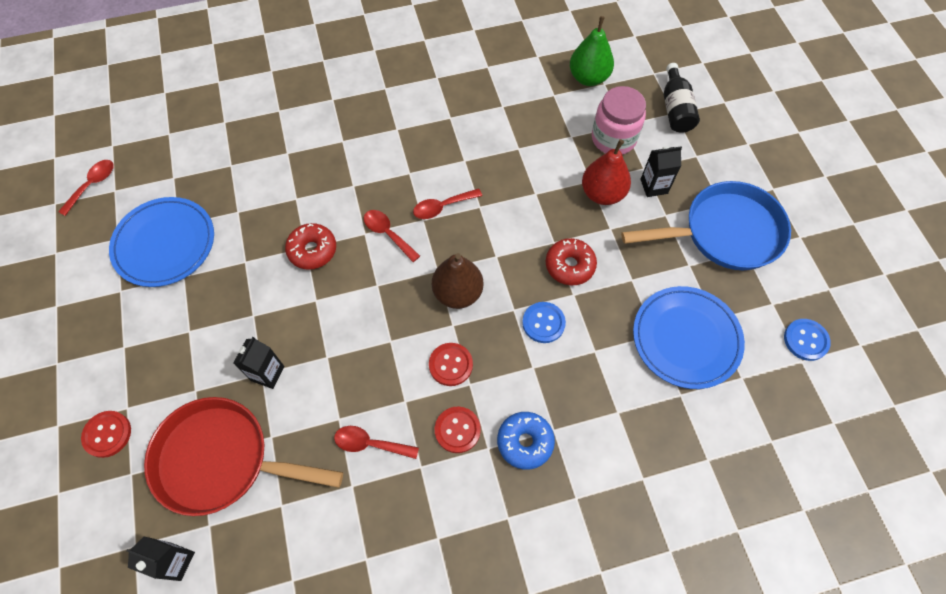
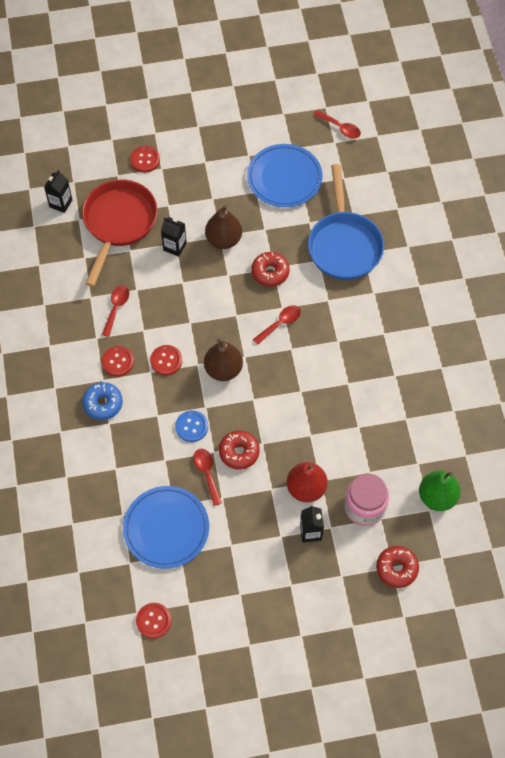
camera: 95 degrees right, 0 degrees up
(259, 310) = (223, 239): none -> brown pear
(442, 207) = (302, 363): red spoon -> red spoon (207, 473)
(675, 109) = (396, 569): black bottle -> red donut
(725, 233) = (258, 581): blue pan -> blue pan (344, 245)
(805, 340) = (153, 621): blue button -> red button

